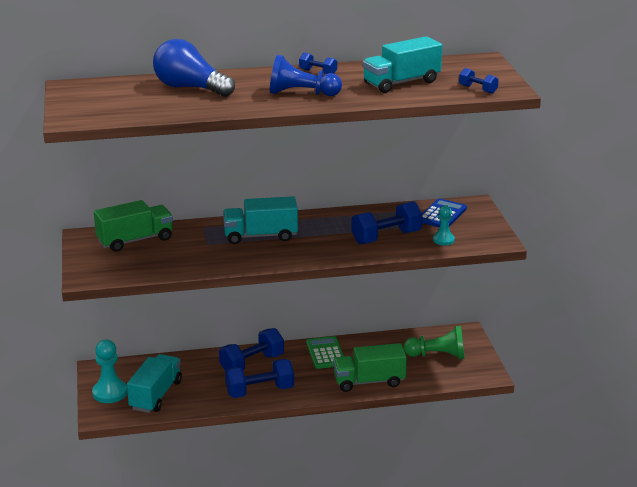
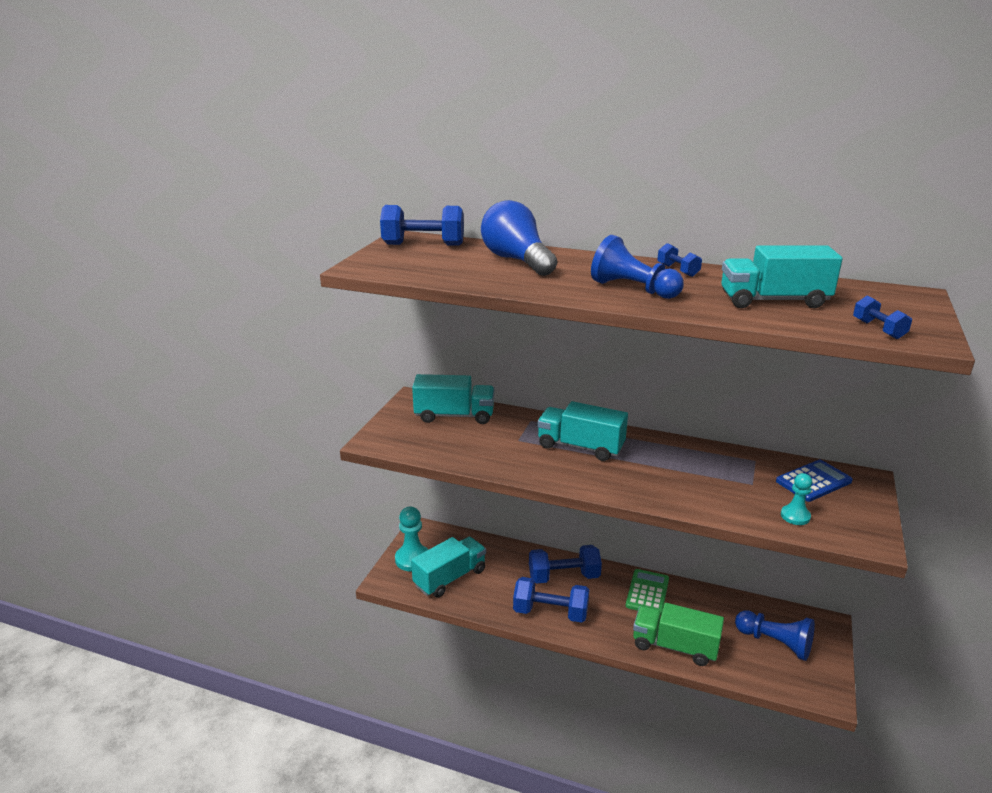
camera: 30 degrees right, 0 degrees up
(135, 240) = (454, 416): green truck -> turquoise truck
(386, 237) = (723, 491): blue dumbbell -> blue dumbbell (423, 245)
(437, 355) = (775, 643): green pawn -> blue pawn

